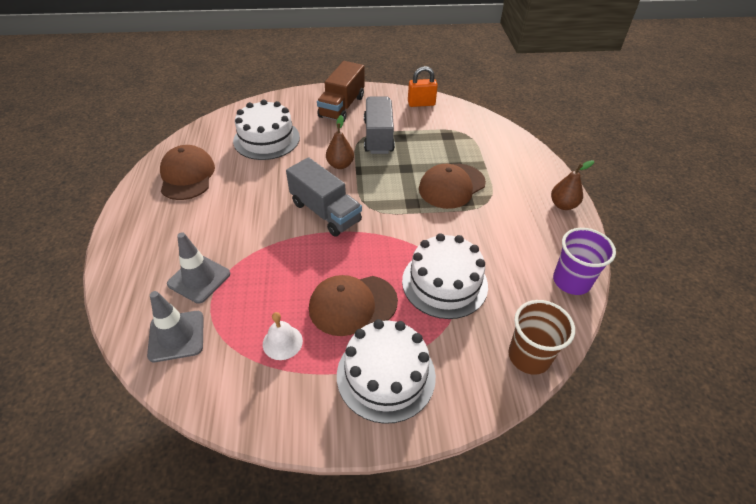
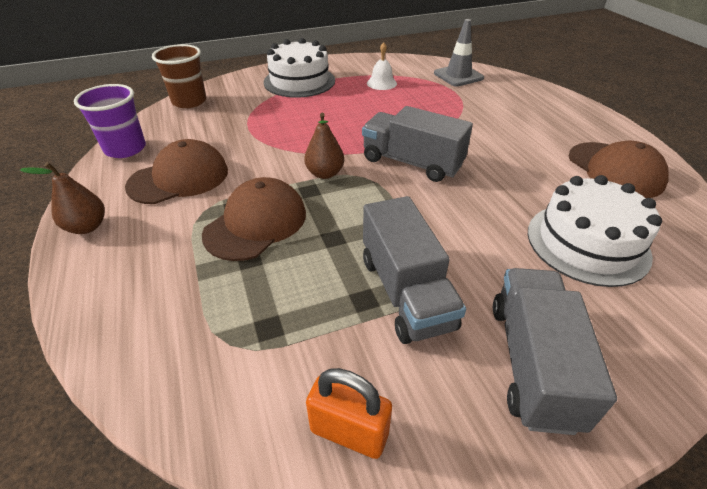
camera: 165 degrees right, 5 degrees down
(199, 279) = (480, 100): grey traffic cone -> none
(340, 165) = (436, 223): brown pear -> brown pear (325, 173)
(342, 107) = (532, 363): brown truck -> grey truck
(352, 305) = (340, 105): brown cap -> brown cap (179, 178)
(421, 103) = (349, 432): orange padlock -> orange padlock turned 45 degrees clockwise
(444, 283) = (260, 129): white cake -> none

